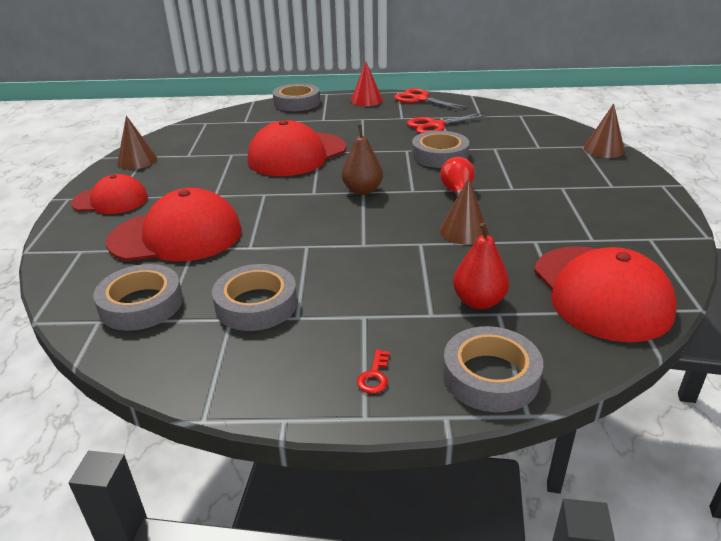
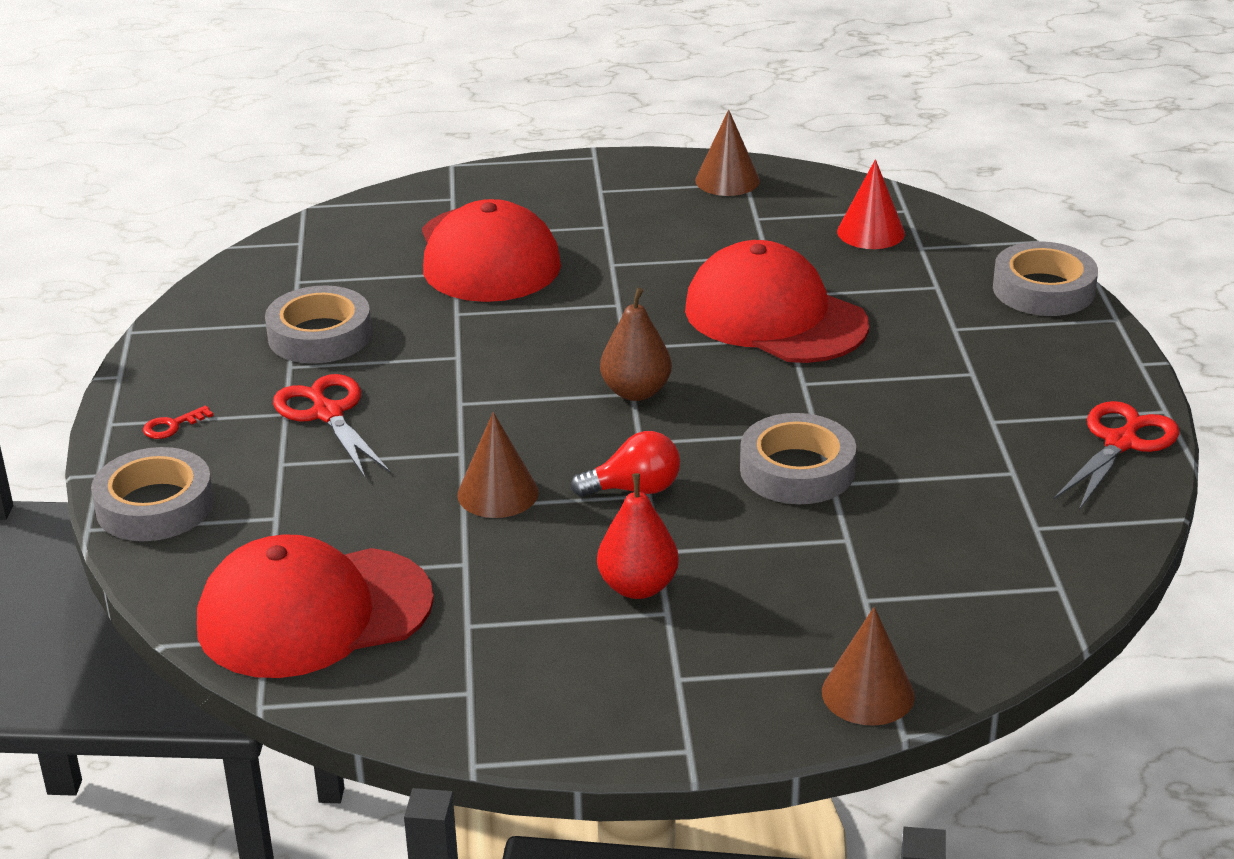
camera: 85 degrees right, 0 degrees up
(110, 200) = (590, 188): red cap -> none
(141, 304) = (329, 261): grey tape -> none
(366, 100) = (1088, 371): red cone -> red cone (871, 232)
(374, 376) = (172, 426): red key -> red key turned 45 degrees counterclockwise
(436, 125) = (957, 465): red scissors -> red scissors (327, 414)
(479, 301) = (305, 502): red pear -> red pear (638, 587)

